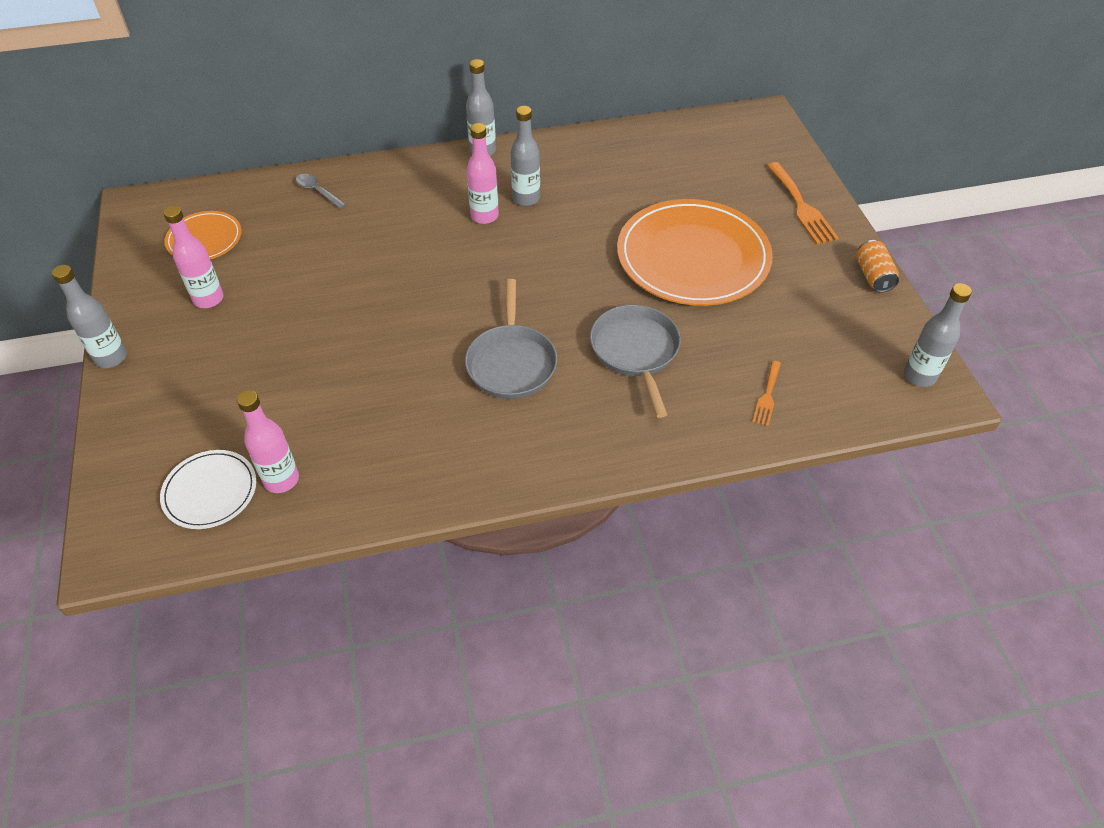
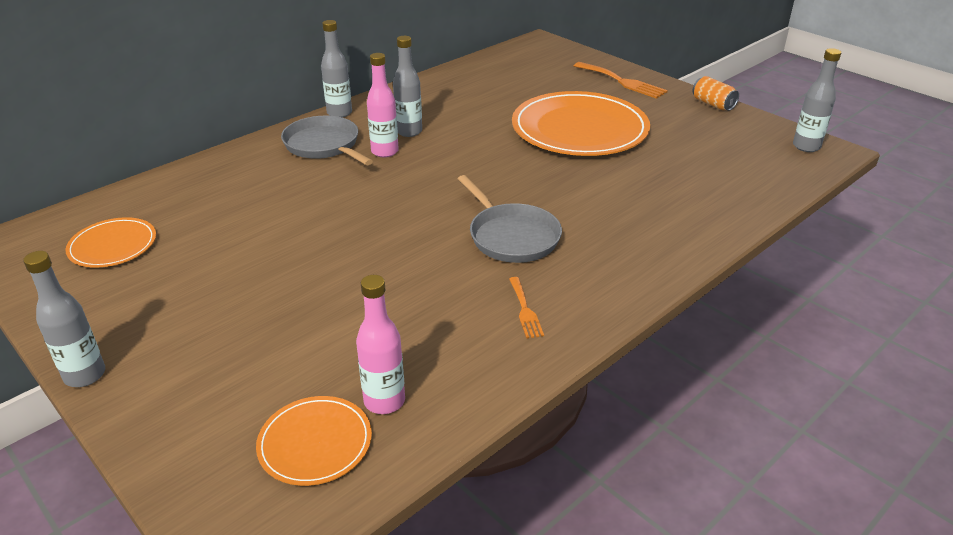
camera: 30 degrees left, 15 degrees down
(208, 299) = (162, 289): pink bottle -> none
(210, 491) = (315, 443): white plate -> orange plate
(317, 191) = (206, 178): grey spoon -> none
(636, 351) = (602, 196): grey pan -> grey pan (324, 145)
(767, 396) = (726, 190): orange fork -> orange fork (525, 310)

